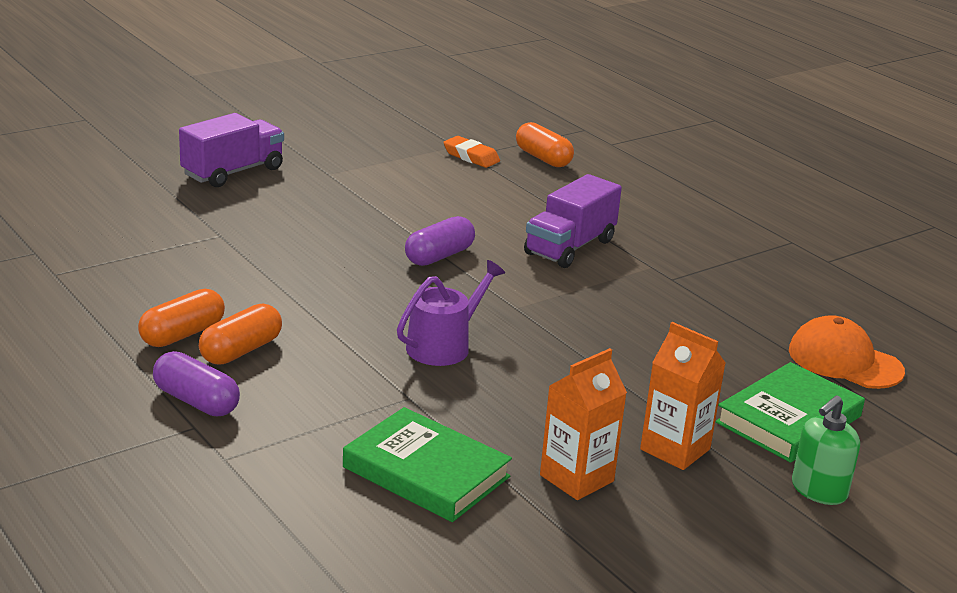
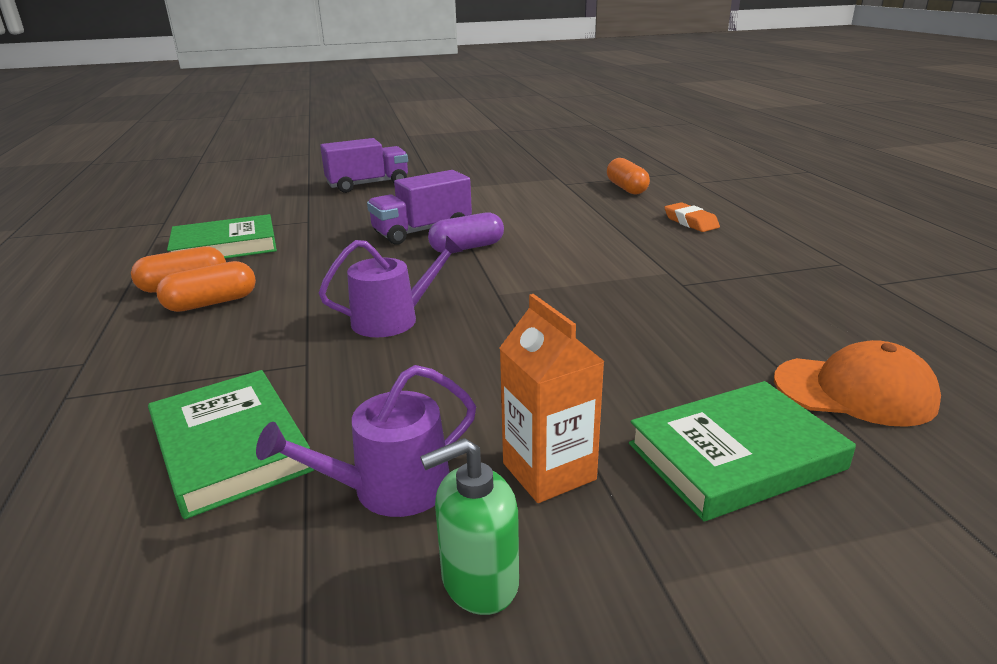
camera: 25 degrees right, 0 degrees up
(163, 280) = (225, 246): none -> green book
(196, 401) = (117, 340): purple capsule -> none
(471, 156) = (564, 184): orange eraser -> orange eraser (690, 222)
(570, 247) = (596, 250): purple truck -> purple truck (422, 231)
(576, 478) = (390, 488): orange carton -> purple watering can
(818, 490) = (726, 579): green soap dispenser -> green soap dispenser (479, 581)
(844, 361) = (854, 391): orange cap -> orange cap turned 135 degrees clockwise

